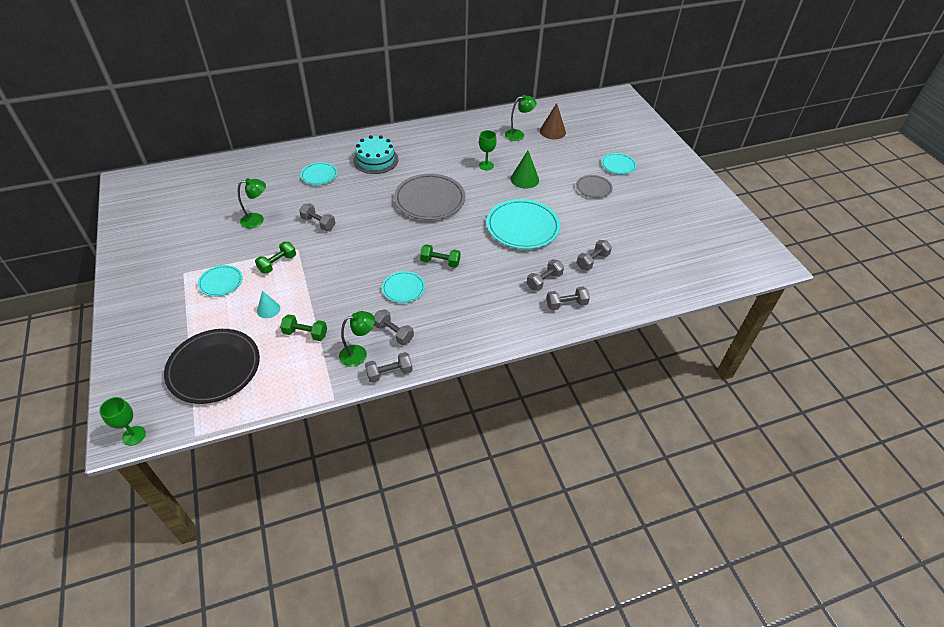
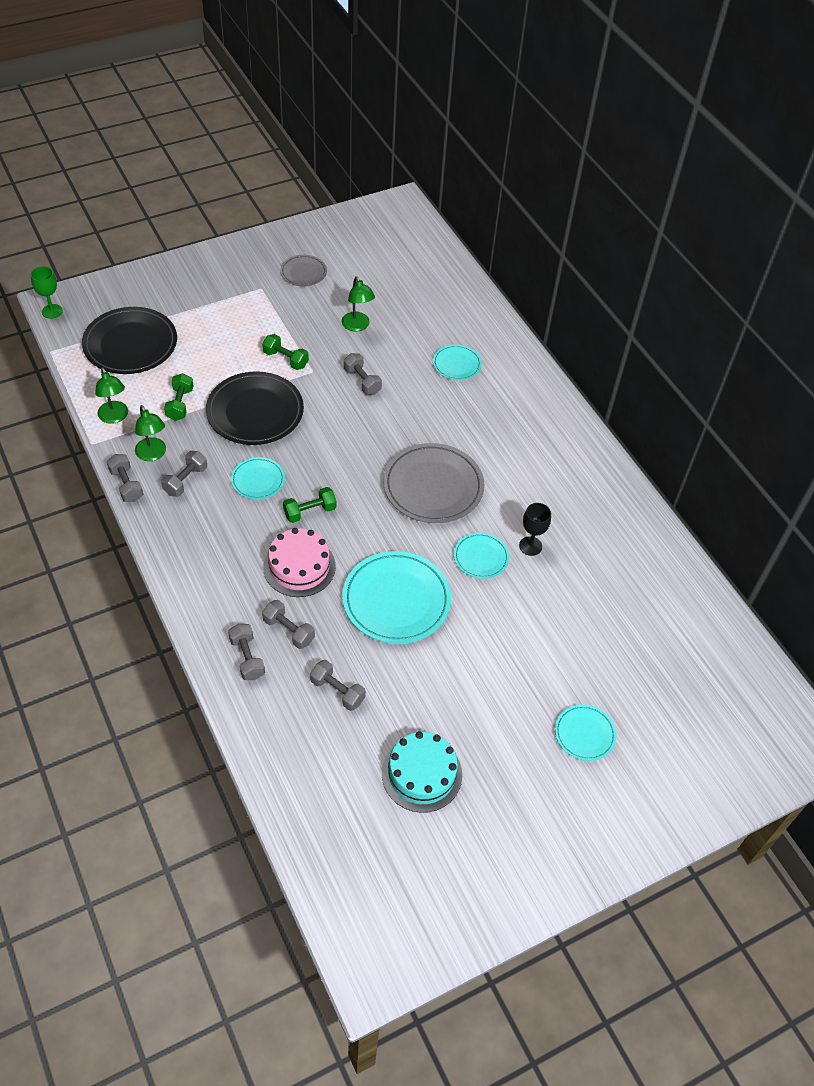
camera: 80 degrees right, 5 degrees up
(221, 282) = (250, 320): turquoise plate -> turquoise plate (481, 557)
(268, 309) = (213, 367): turquoise cone -> none
(318, 223) = (362, 381): grey dumbbell -> grey dumbbell turned 60 degrees counterclockwise
(330, 286) = (255, 412): none -> black plate
(375, 160) = (506, 416): turquoise cake -> turquoise cake (421, 774)
(440, 262) = (310, 512): green dumbbell -> green dumbbell turned 60 degrees clockwise
(486, 165) = (530, 546): green goblet -> black goblet
(489, 271) = (299, 566): none -> pink cake
(518, 134) = (627, 584): green lamp -> green lamp (115, 417)
(524, 179) = (509, 598): green cone -> none
(552, 131) = (653, 633): brown cone -> none
(593, 188) = (511, 695): grey plate -> grey plate (303, 273)

